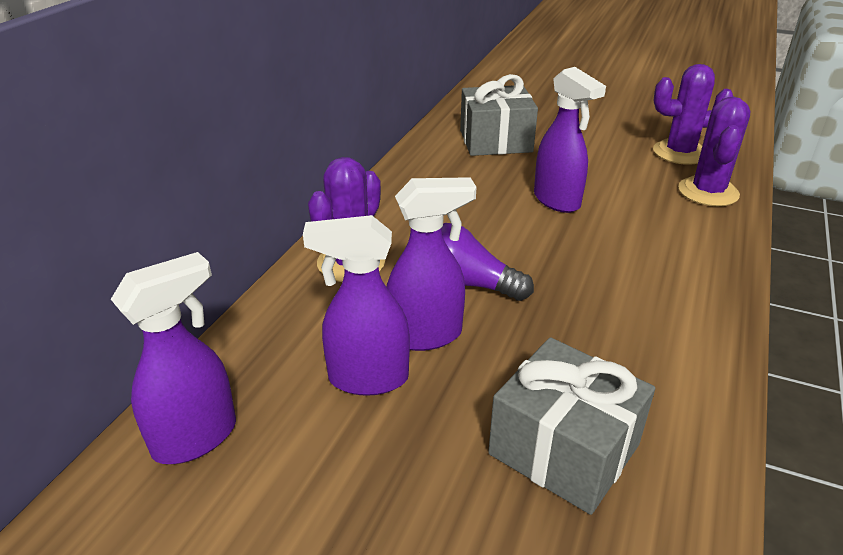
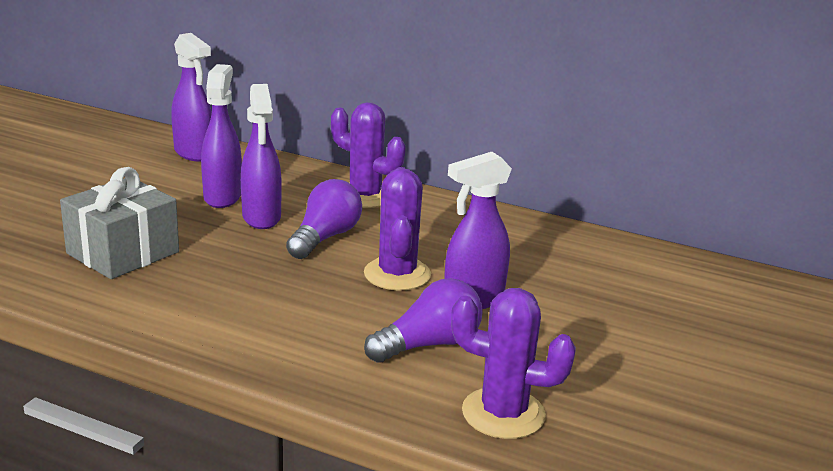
camera: 90 degrees right, 10 degrees down
(495, 141) = (623, 281): grey gift -> none
(640, 220) = (429, 344): none -> purple light bulb
(680, 153) = (627, 419): purple cactus -> purple cactus (397, 274)

